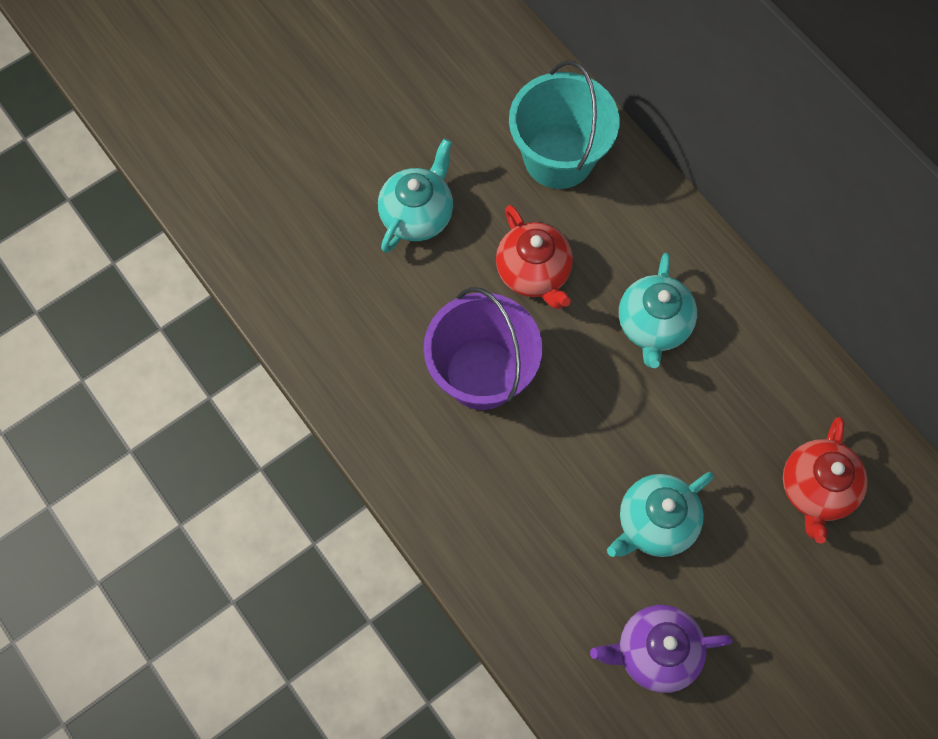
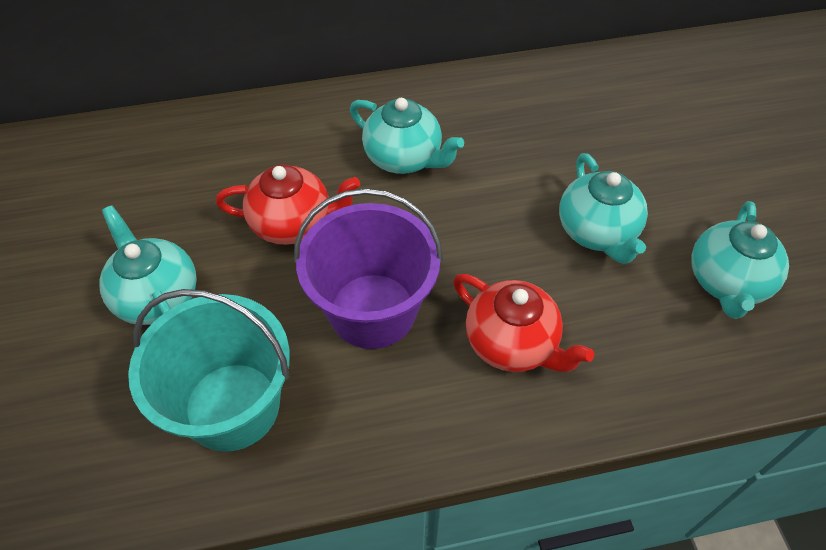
camera: 65 degrees left, 15 degrees down
(558, 157) = (192, 159): turquoise bucket -> turquoise bucket (232, 406)
(655, 652) = (727, 282): purple teapot -> turquoise teapot
(816, 489) = (610, 114): red teapot -> red teapot (512, 343)

